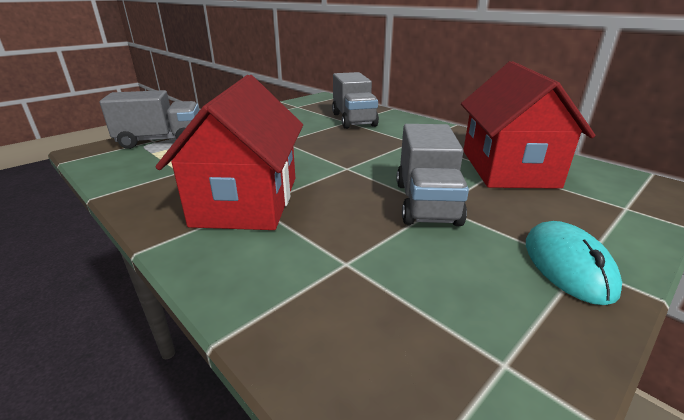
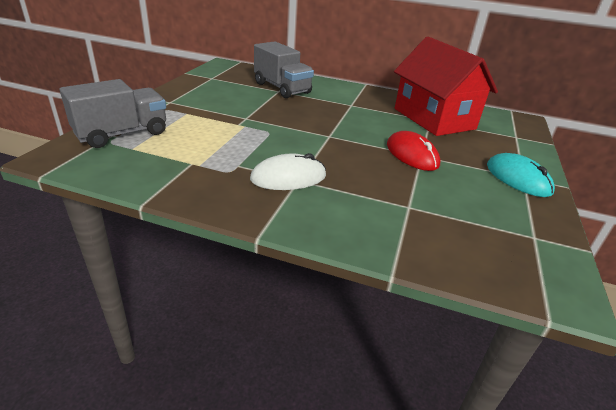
camera: 30 degrees left, 5 degrees up
(247, 200) = (288, 177): red house -> white mouse
(426, 203) = (412, 154): grey truck -> red mouse

